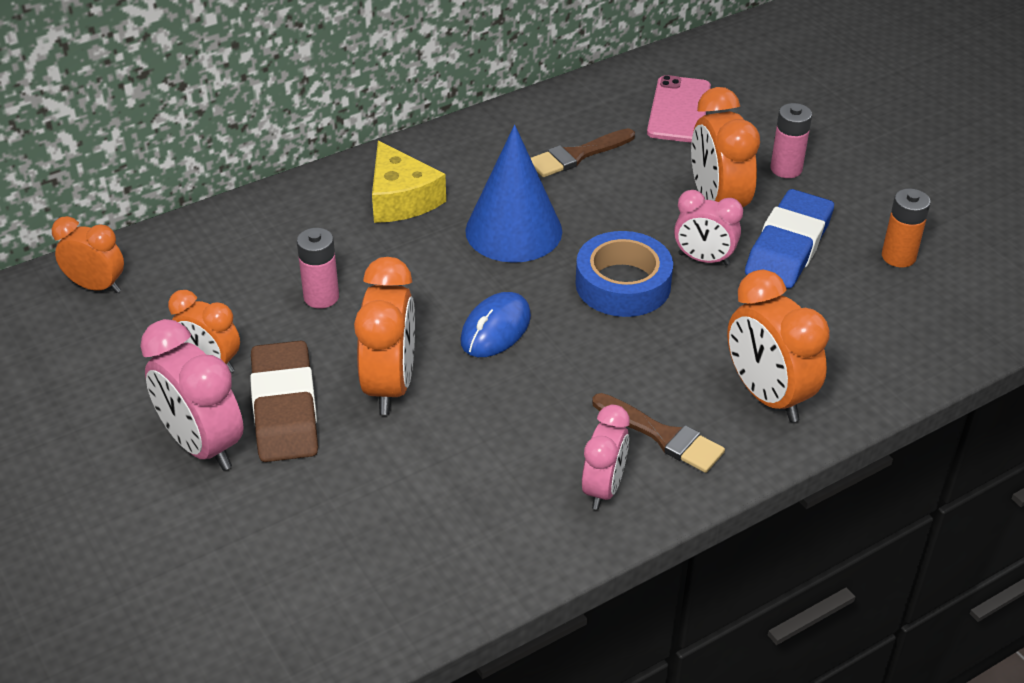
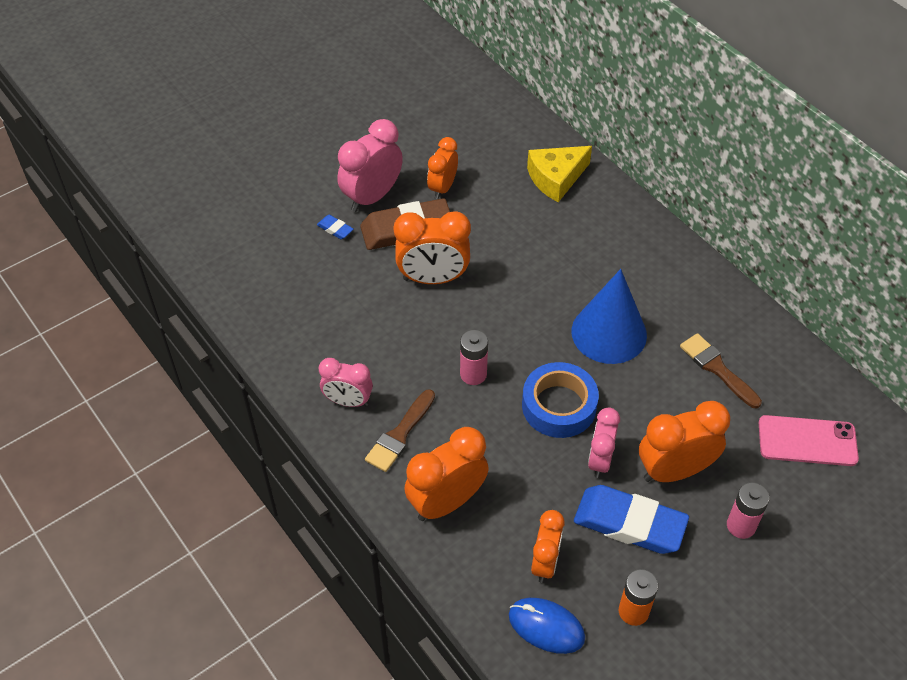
camera: 85 degrees right, 10 degrees up
(96, 286) = (505, 122): orange clock -> orange clock (545, 563)
(260, 494) = (335, 229): none -> blue eraser
(321, 297) = (514, 232): pink battery -> pink battery (473, 374)
(401, 199) = (631, 262): yellow cheese -> yellow cheese (556, 178)
(495, 329) = (496, 330): blue mouse -> blue mouse (546, 626)

